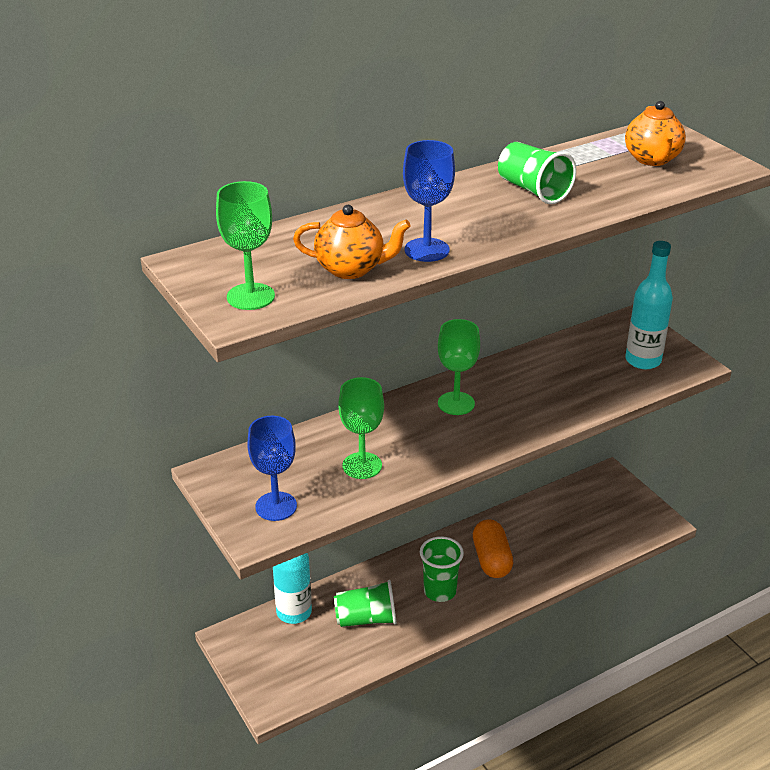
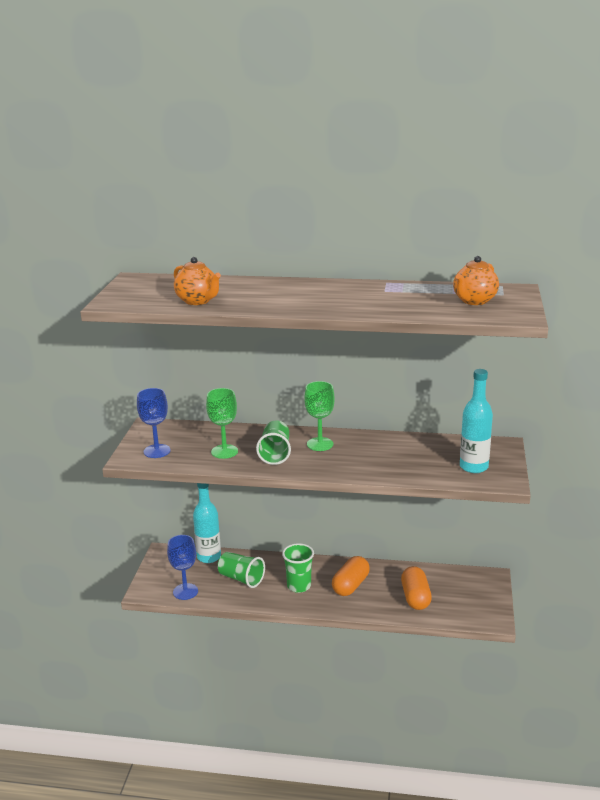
camera: 40 degrees right, 10 degrees down
(250, 296) = (132, 298): green goblet -> none
(426, 250) = (250, 304): blue goblet -> blue goblet (185, 591)
(533, 190) = (365, 296): green cup -> green cup (275, 453)
(568, 538) = (415, 597): none -> orange capsule

